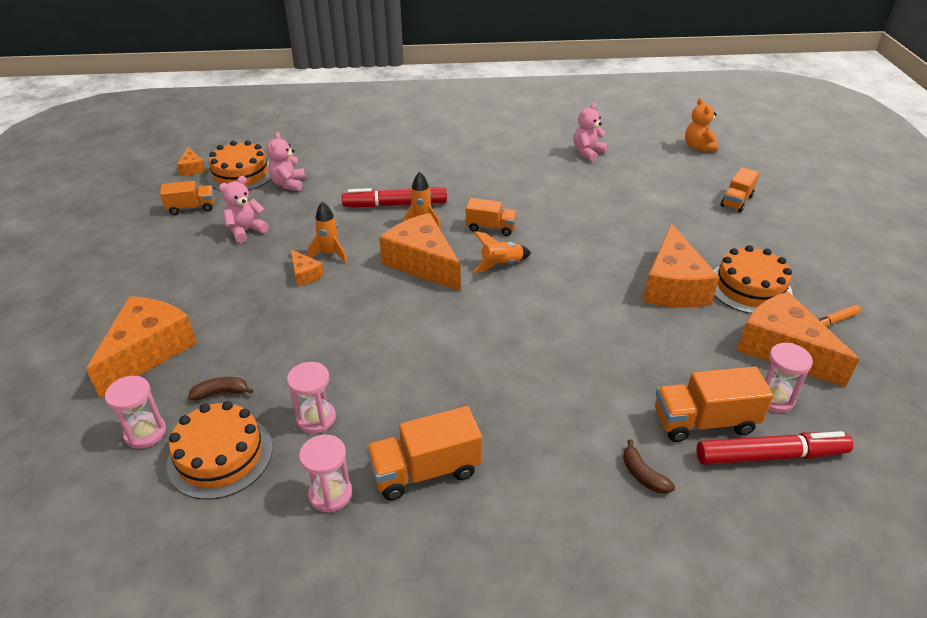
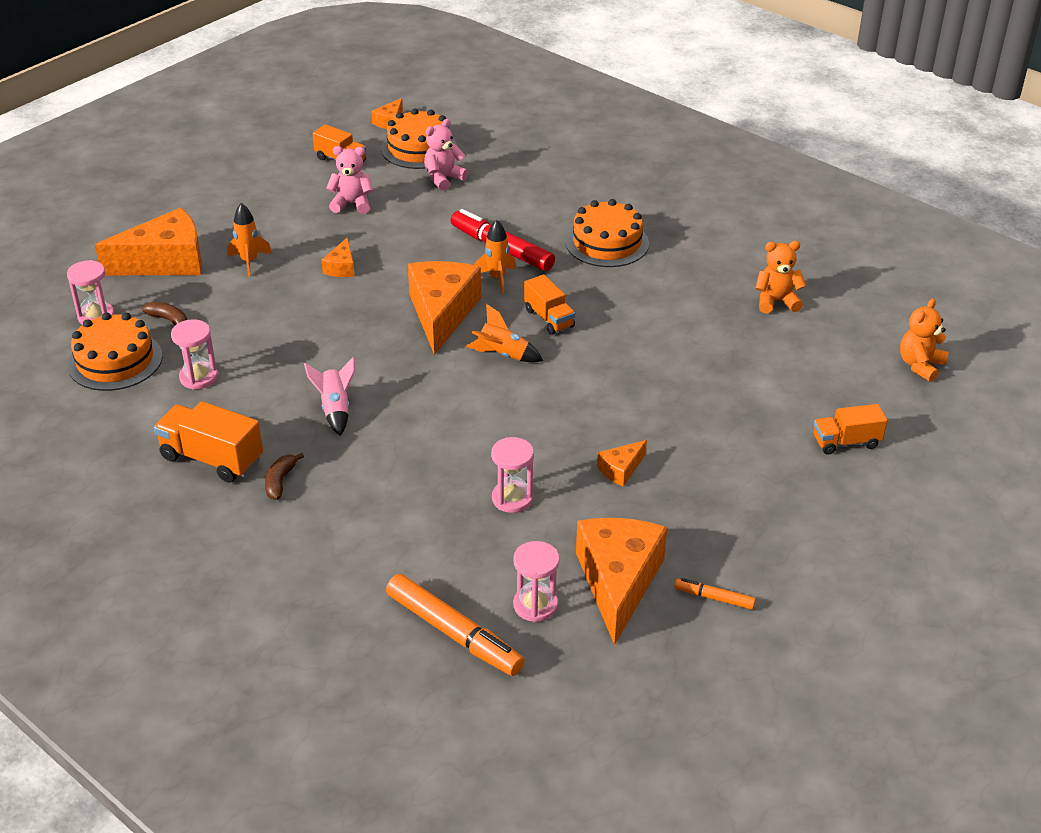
camera: 45 degrees right, 0 degrees up
(330, 254) = (384, 262): orange rocket -> orange rocket (249, 262)
(330, 494) = (140, 430): pink hourglass -> pink hourglass (512, 498)
(455, 369) = (335, 409): none -> pink rocket
(587, 153) = (776, 301): pink teddy bear -> orange teddy bear
(643, 475) = (341, 570): brown banana -> brown banana (280, 481)
(673, 286) = (621, 469): orange cheese -> orange cheese, size x0.46
(704, 422) = (448, 576): orange truck -> none
(749, 288) = (691, 519): orange cake -> orange cake (607, 243)
(769, 456) = (453, 632): red marker -> orange marker

